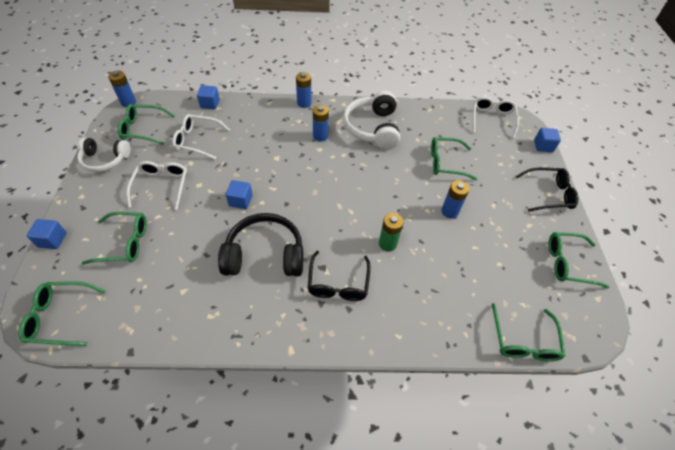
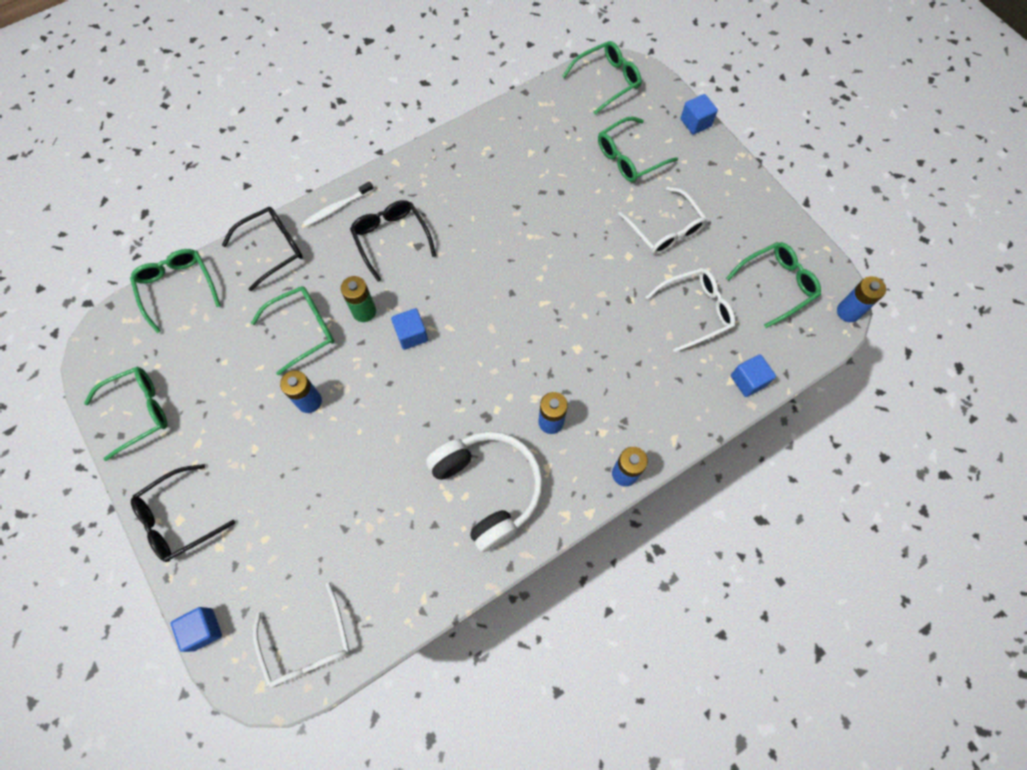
camera: 150 degrees right, 15 degrees up
(105, 160) = (762, 221): white headphones -> none
(240, 200) = (564, 265): blue cube -> blue cube (411, 334)
(265, 255) = (485, 224): black headphones -> none
(363, 335) = (337, 207): none -> white toothbrush
(434, 329) = (272, 249): none -> black glasses
(446, 163) = (347, 486): green glasses -> green glasses (303, 330)

